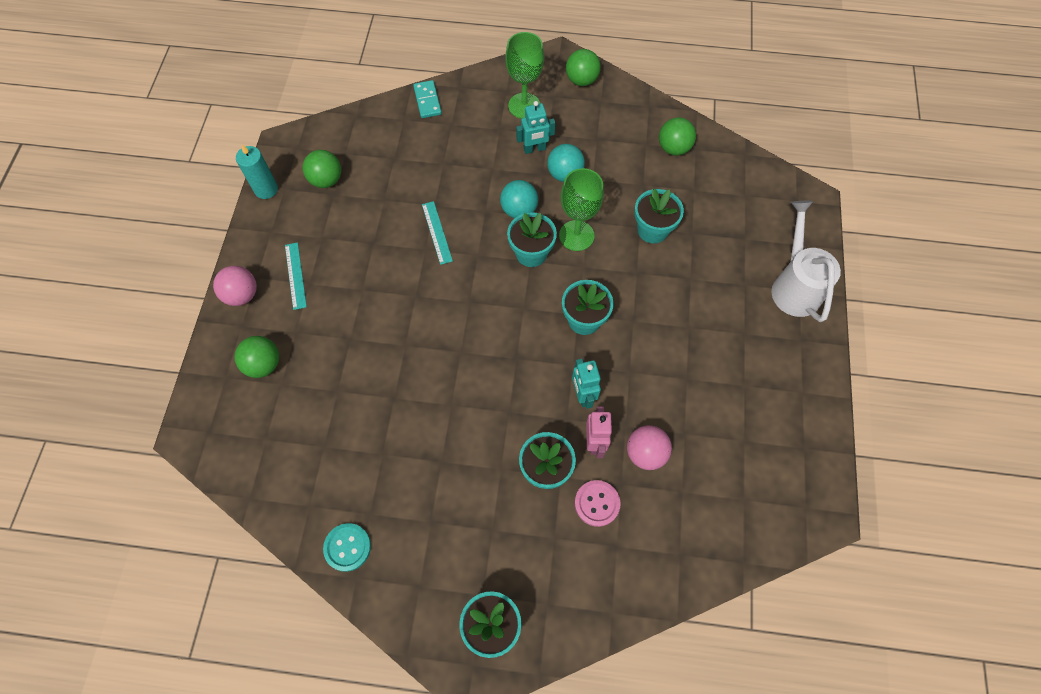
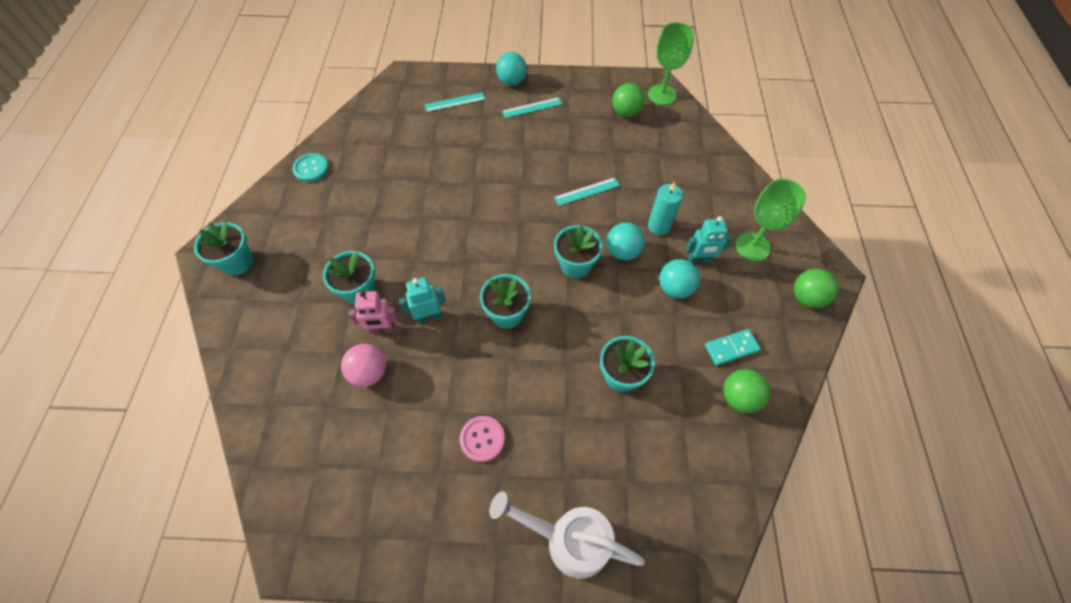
camera: 85 degrees right, 5 degrees down
(242, 295) = (512, 81): pink ball -> turquoise ball
(264, 364) = (455, 102): green ball -> turquoise ruler
(266, 189) = (608, 79): turquoise candle -> turquoise candle (659, 226)
(427, 101) = (732, 169): turquoise domino -> turquoise domino (731, 348)
(534, 149) = (699, 259): turquoise robot -> turquoise robot turned 75 degrees counterclockwise
(576, 235) = (602, 303): green goblet -> green goblet (662, 95)
(597, 503) = (325, 332): pink button -> pink button (482, 439)
(794, 286) = (568, 540): white watering can -> white watering can turned 150 degrees counterclockwise

